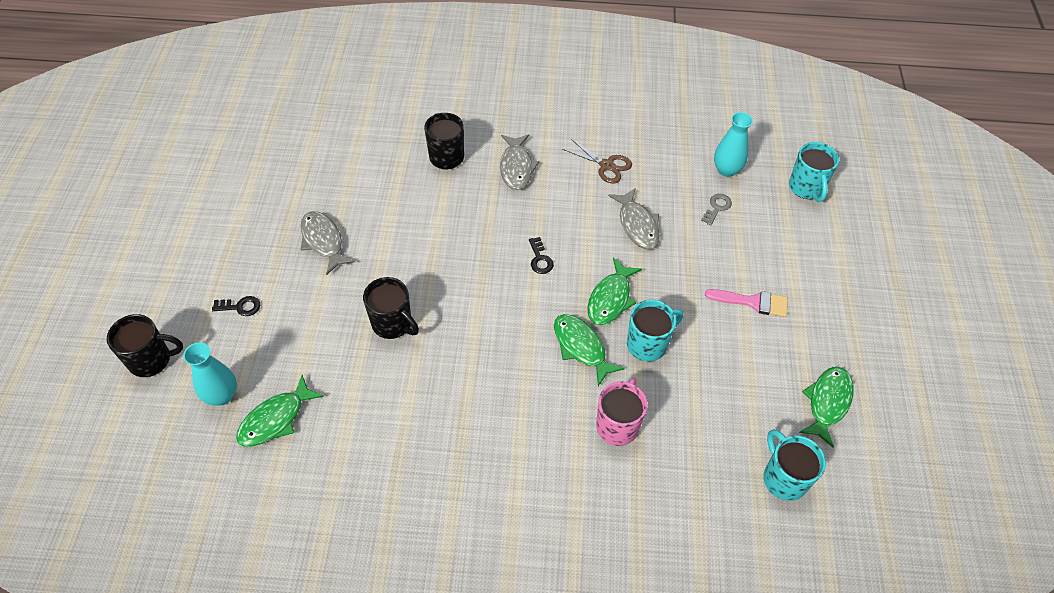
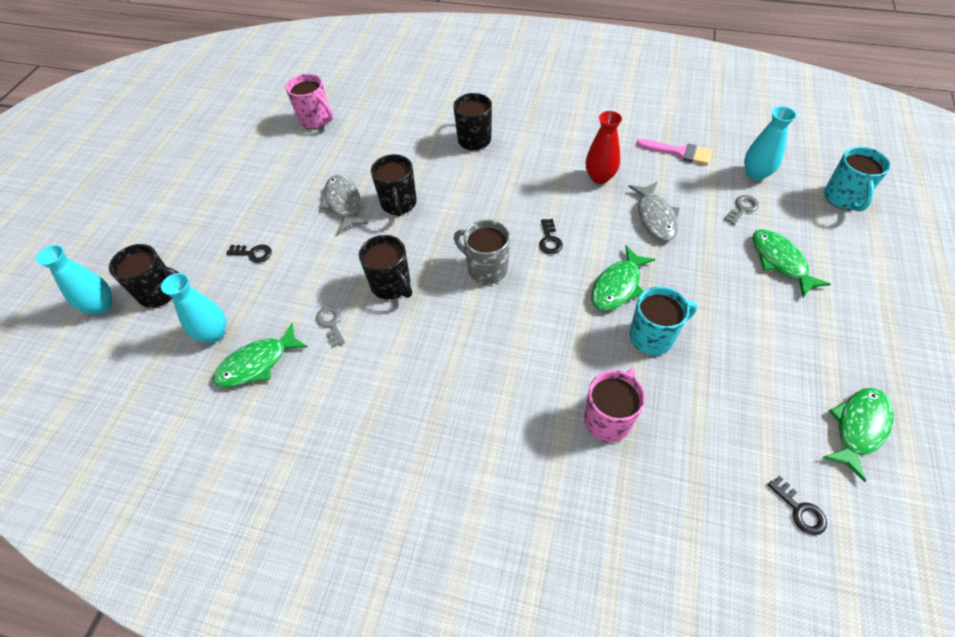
camera: 15 degrees right, 0 degrees up
(90, 382) = (101, 306): none -> turquoise vase
(270, 148) = (316, 120): none -> pink mug
(340, 370) = (331, 324): none -> grey key
(382, 236) = (399, 204): none -> black mug
(483, 296) = (486, 269): none -> grey mug
(516, 167) = (540, 154): grey fish -> none
(579, 187) = (600, 177): none -> red vase
(581, 347) = (579, 331): green fish -> green fish (780, 261)
(606, 165) = (630, 159): brown scissors -> none
(753, 302) = (775, 307): pink brush -> pink brush (679, 152)
(784, 478) = (800, 510): turquoise mug -> black key

